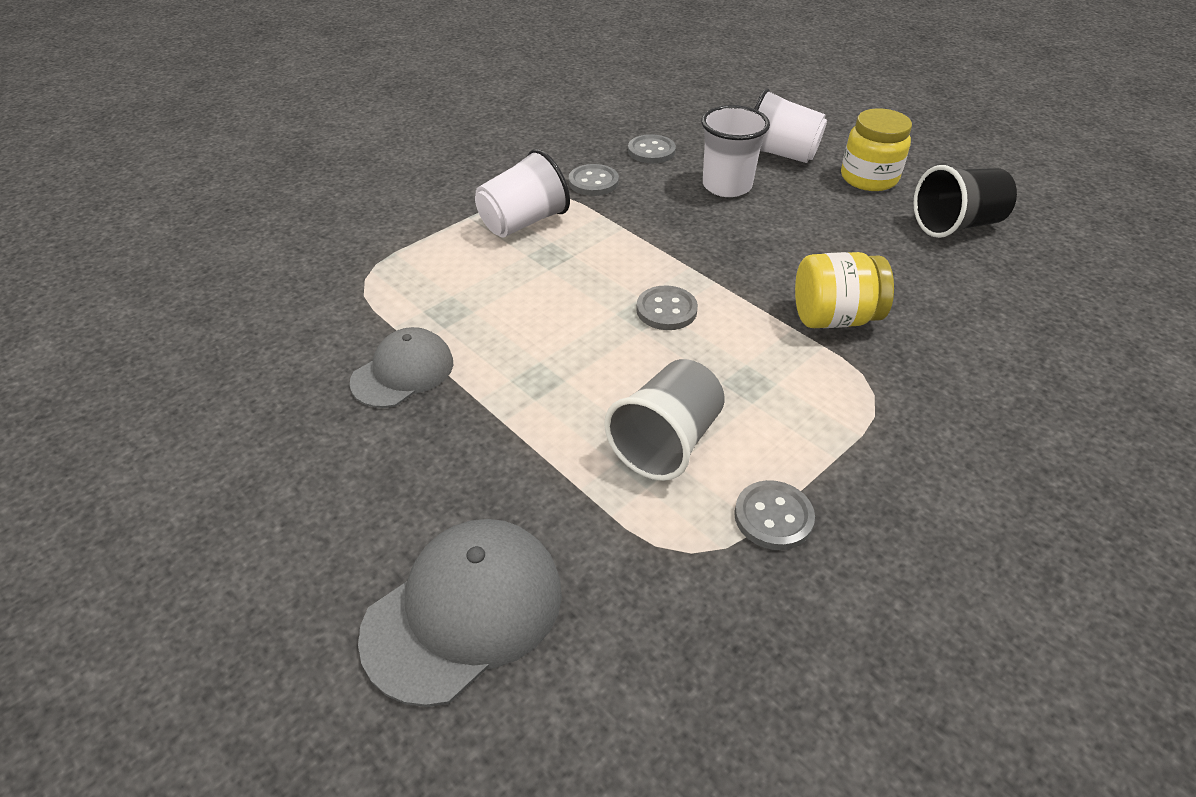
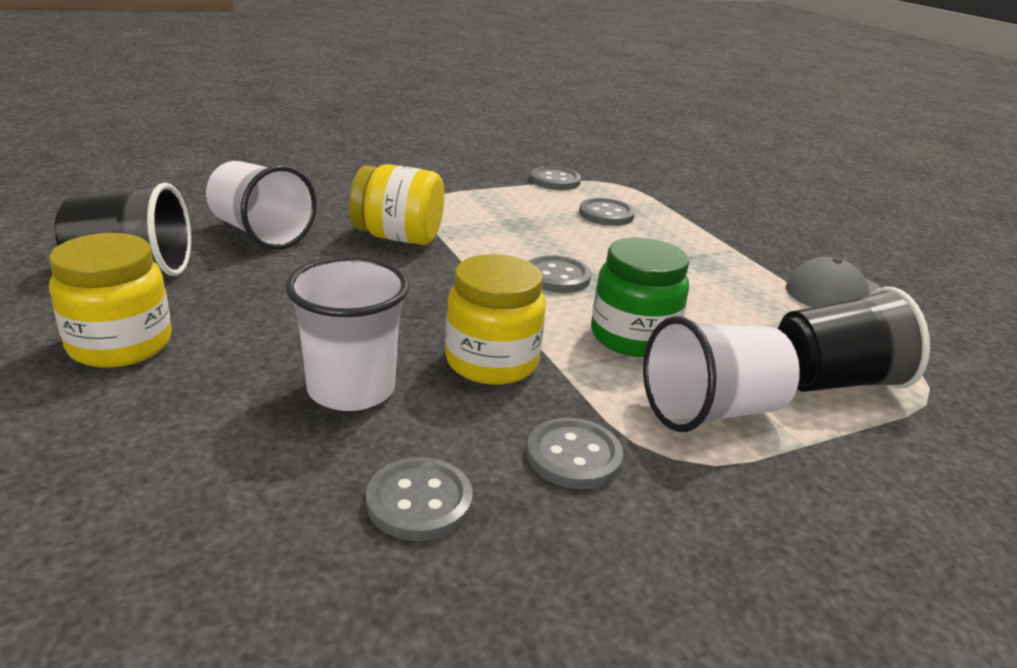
camera: 165 degrees left, 15 degrees down
(437, 264) = (834, 381): none -> black cup
(464, 611) = (752, 194): grey cap -> none
(583, 263) = (632, 337): none -> green jar
(666, 220) = (491, 362): none -> yellow jar
(666, 442) = (606, 214): grey cup -> grey button
(780, 154) = (184, 425): white cup -> white cup (261, 233)

